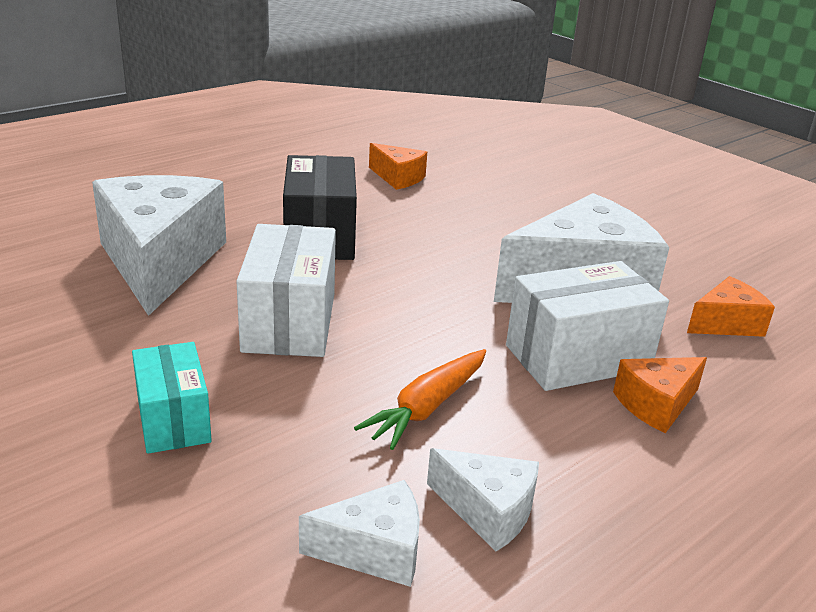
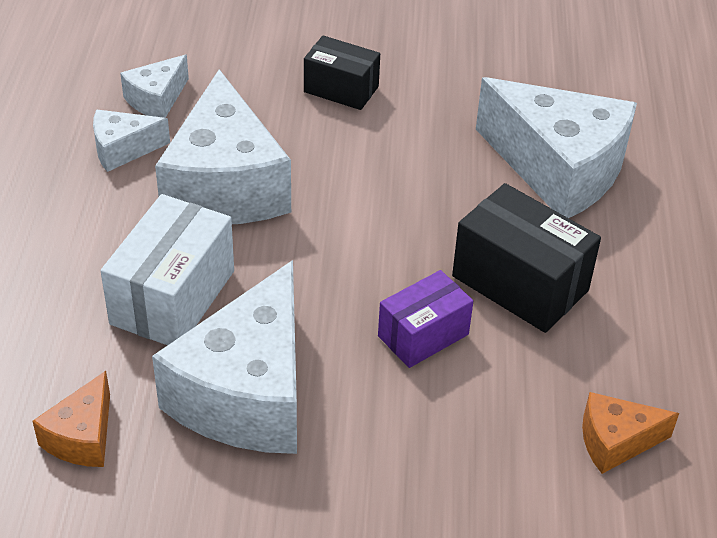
camera: 135 degrees right, 15 degrees up
(173, 420) = (341, 89): turquoise box -> black box
(289, 322) = (393, 185): white box -> none
(424, 250) = (423, 335): none -> purple box
(427, 407) = (225, 186): orange carrot -> white cheese
(656, 405) = (82, 290): orange cheese -> none

